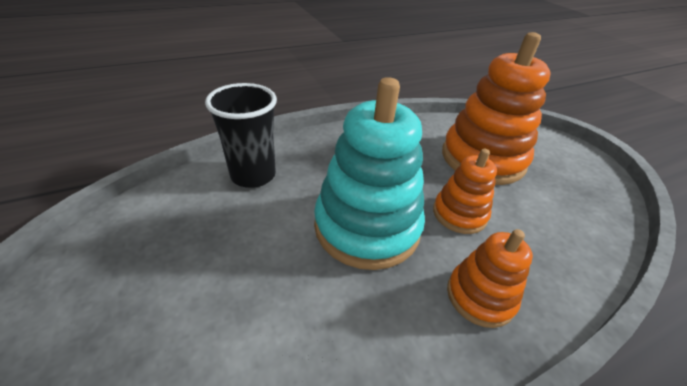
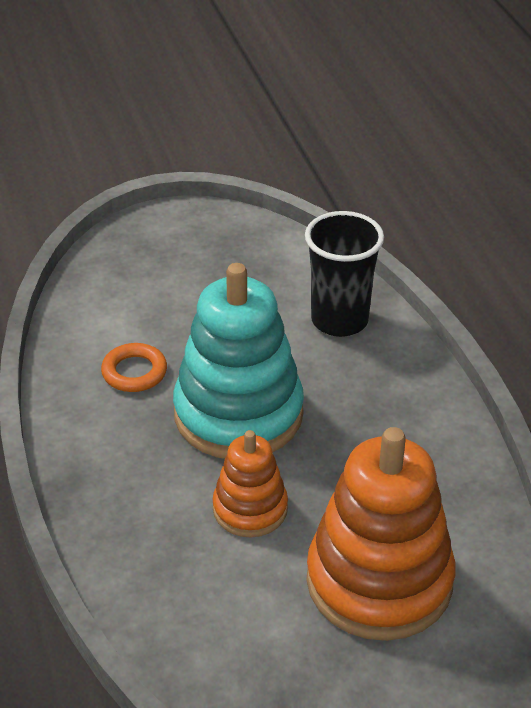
camera: 100 degrees right, 0 degrees up
(325, 313) = (134, 372): none -> orange ring
(480, 296) = (126, 490): orange stacking toy -> none

